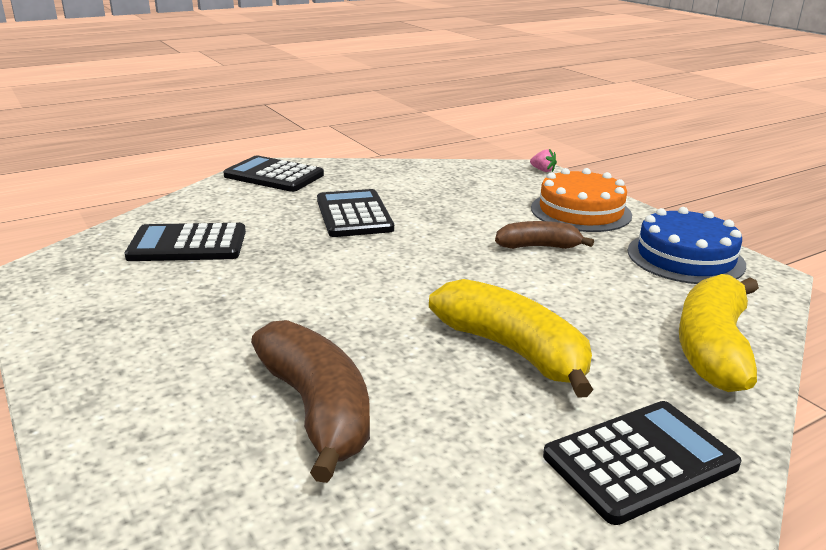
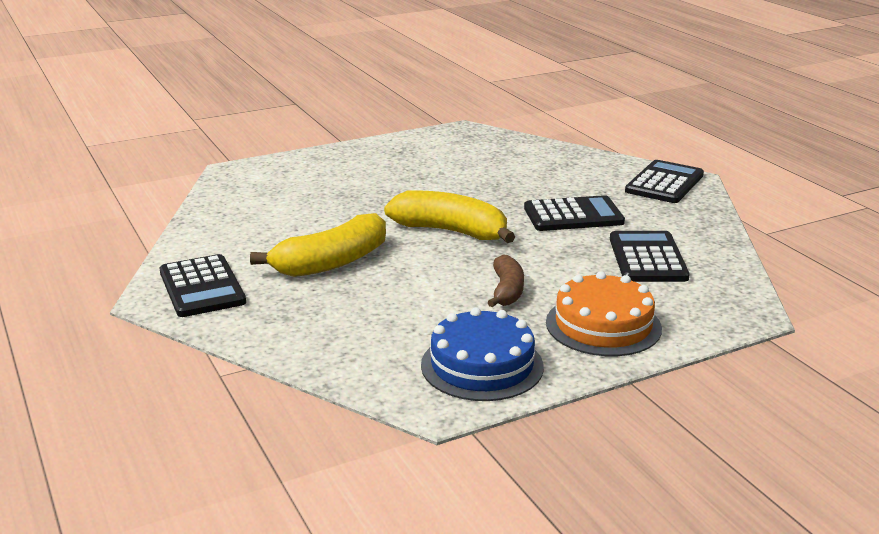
camera: 95 degrees right, 0 degrees up
(188, 244) = (506, 163): black calculator -> black calculator (647, 258)
(317, 410) = (289, 206): brown banana -> none
(543, 170) = (740, 319): pink strawberry -> none
(713, 347) = (312, 340): yellow banana -> yellow banana (451, 231)

